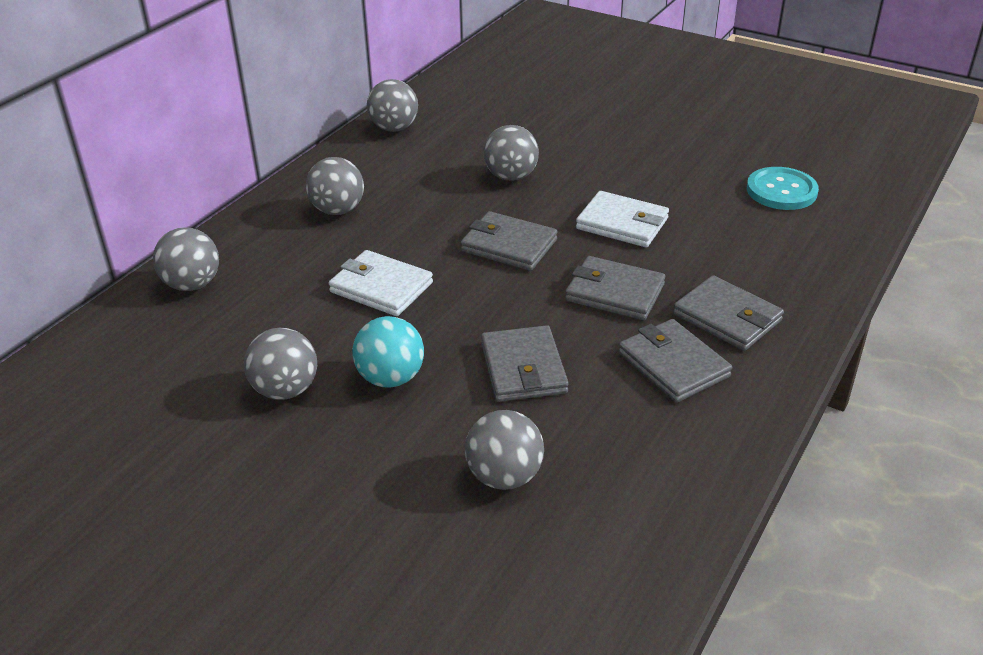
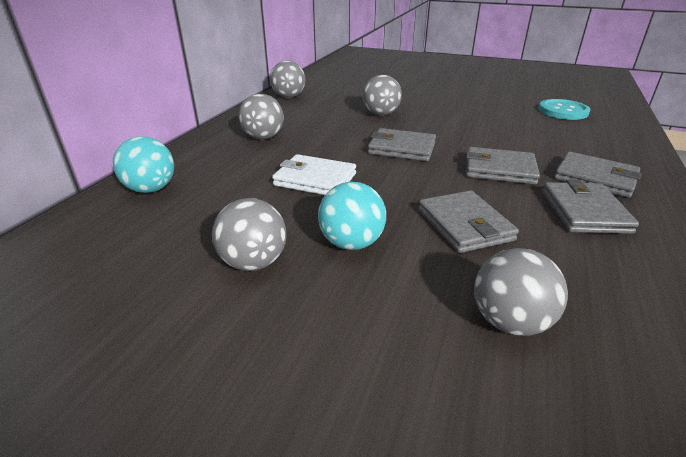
camera: 10 degrees left, 5 degrees down
(192, 284) = (151, 189): grey ball -> turquoise ball
(622, 223) = (474, 132): white wallet -> none
(673, 365) = (584, 212): grey wallet -> grey wallet turned 45 degrees clockwise

